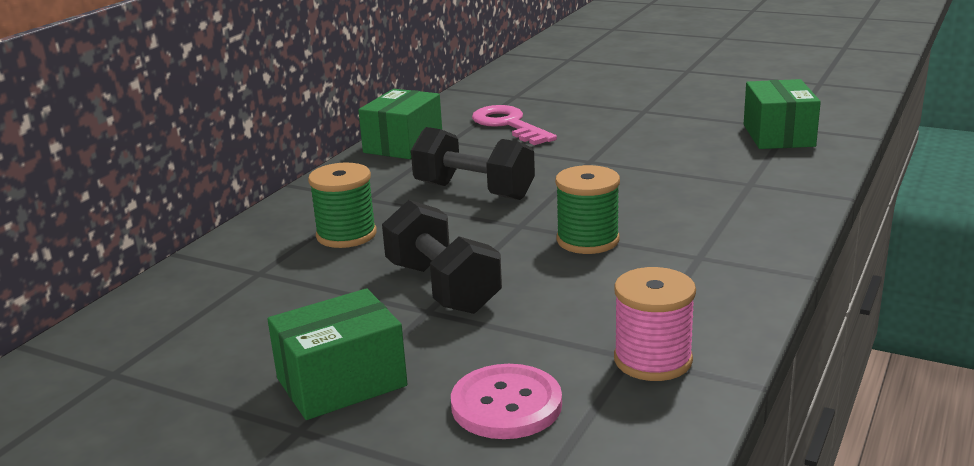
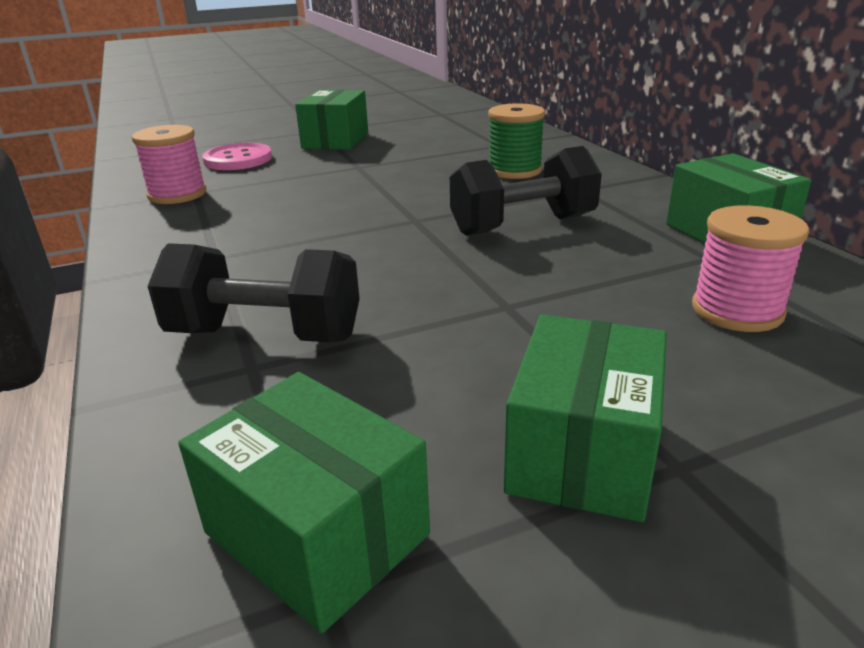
camera: 130 degrees right, 5 degrees up
(442, 287) = (375, 175): black dumbbell -> black dumbbell (265, 335)
(508, 125) = (737, 310): pink key -> pink spool
(587, 240) = (335, 231): green spool -> none
(665, 121) = (582, 452): none -> green box

